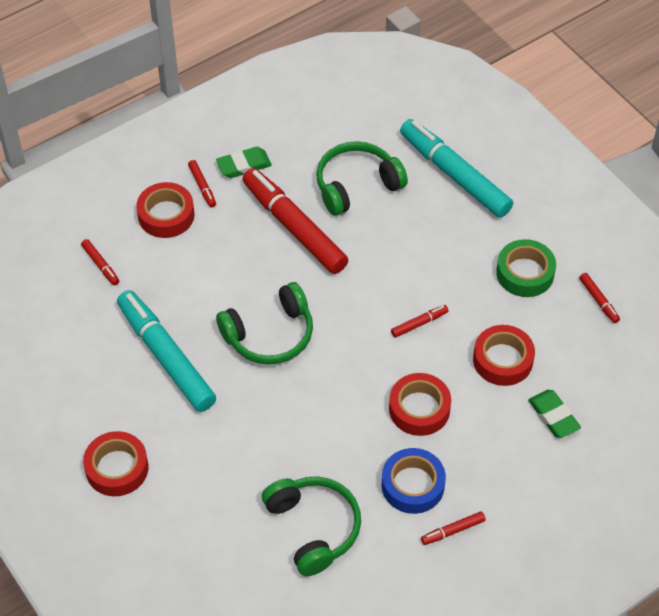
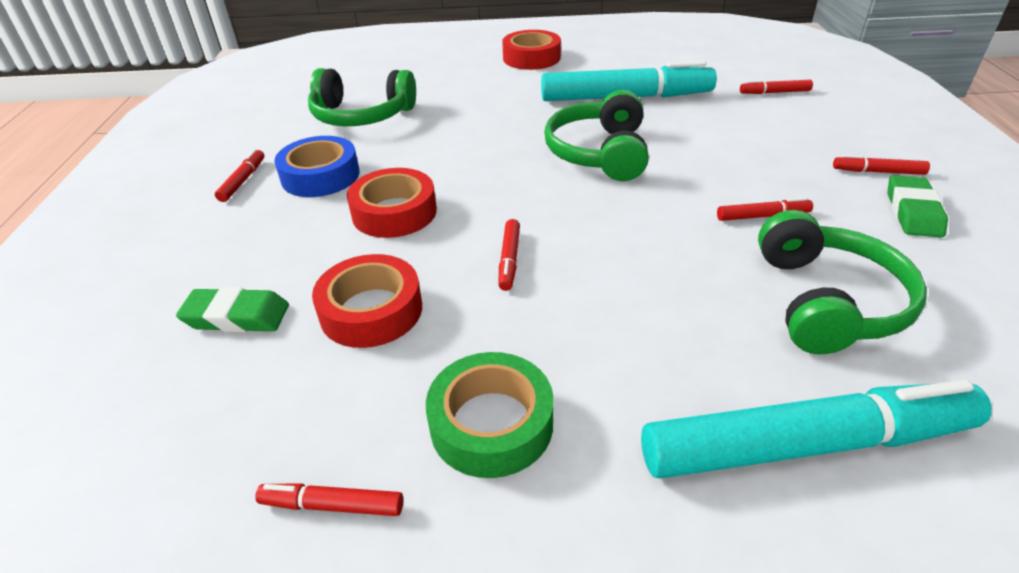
camera: 125 degrees right, 15 degrees down
(166, 215) = (834, 139): red tape -> none
(294, 227) = (762, 216): red marker -> red marker, size x0.41

